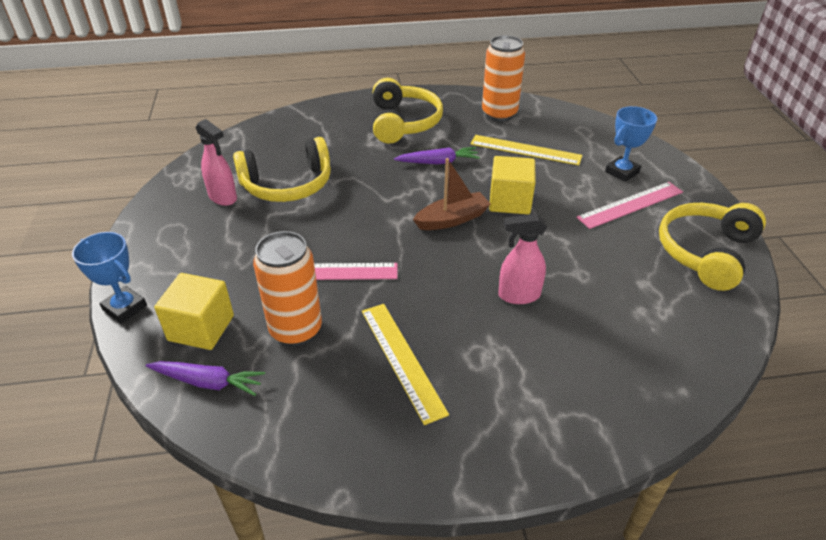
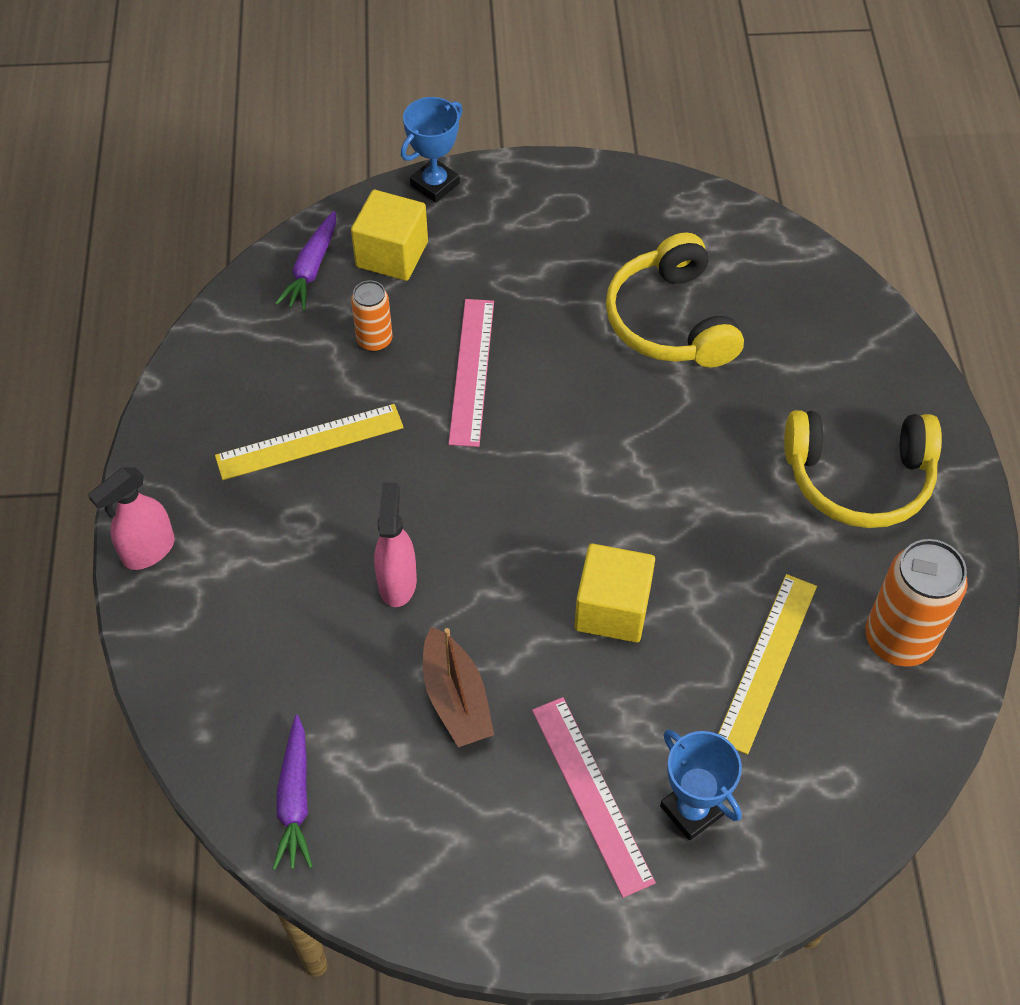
camera: 95 degrees right, 15 degrees up
(223, 197) = (642, 250): pink spray bottle -> pink spray bottle (148, 551)
(296, 330) = (374, 340): orange can -> orange can, size x0.57
(438, 162) = (728, 520): purple carrot -> purple carrot (295, 800)
(452, 219) = (571, 522): brown boat -> brown boat (456, 698)
(705, 252) = (456, 871): yellow headphones -> none

